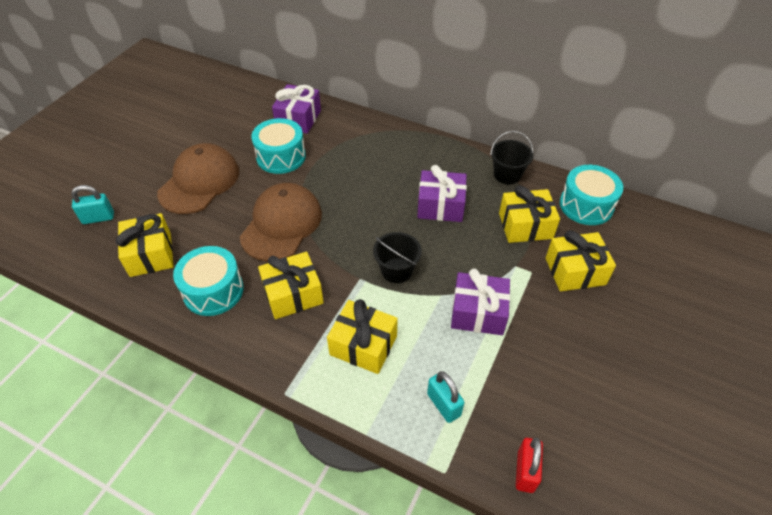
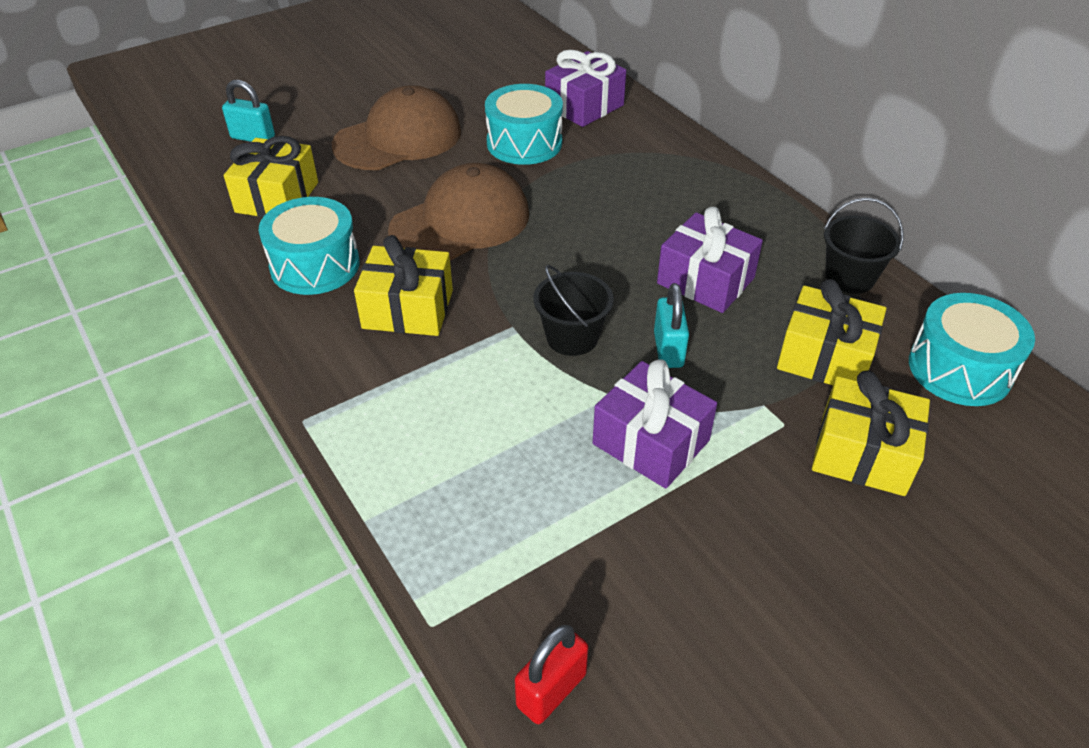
camera: 30 degrees right, 5 degrees down
(363, 345) = (450, 410): yellow gift -> none
(443, 404) = (500, 537): turquoise padlock -> turquoise padlock (668, 350)

